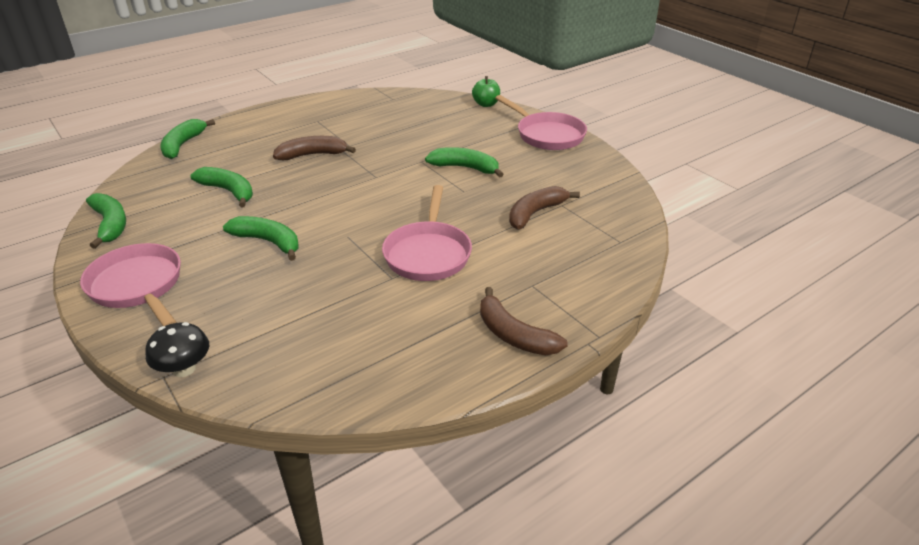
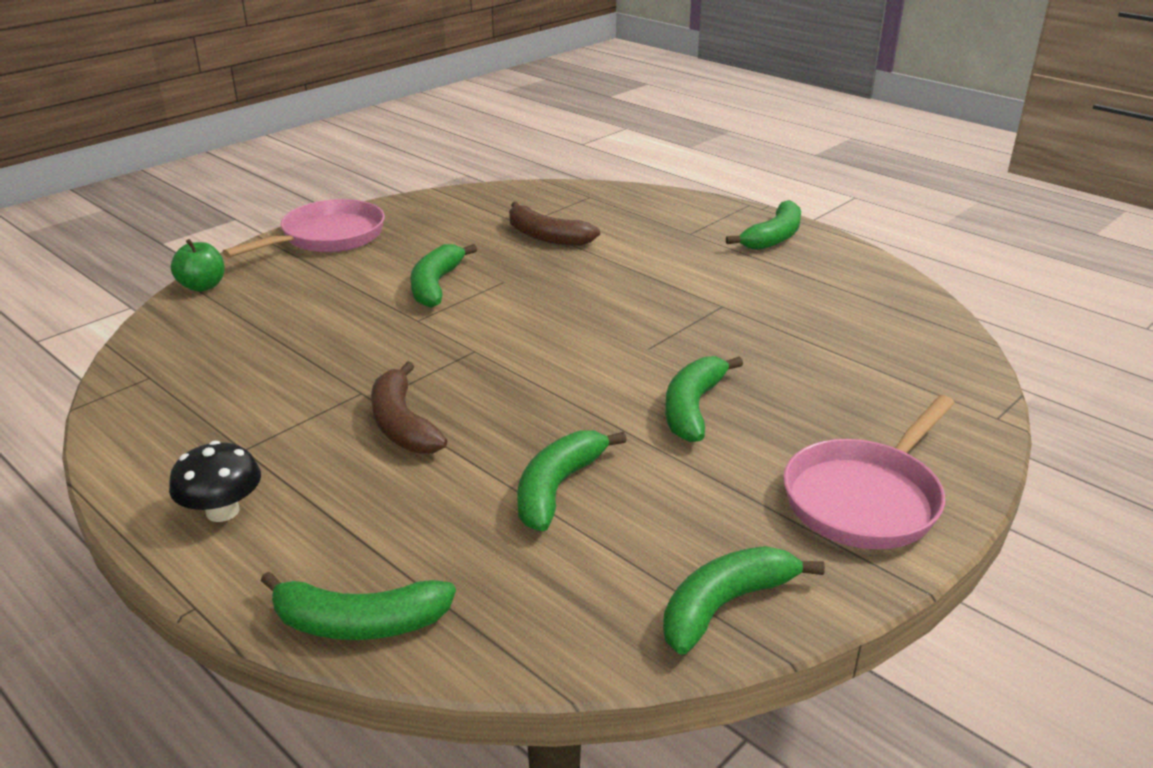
camera: 100 degrees left, 5 degrees down
(184, 369) = (973, 406): black mushroom -> black mushroom (222, 511)
(428, 253) = (661, 290): pink pan -> none
(514, 335) = (773, 237): brown banana -> green banana

